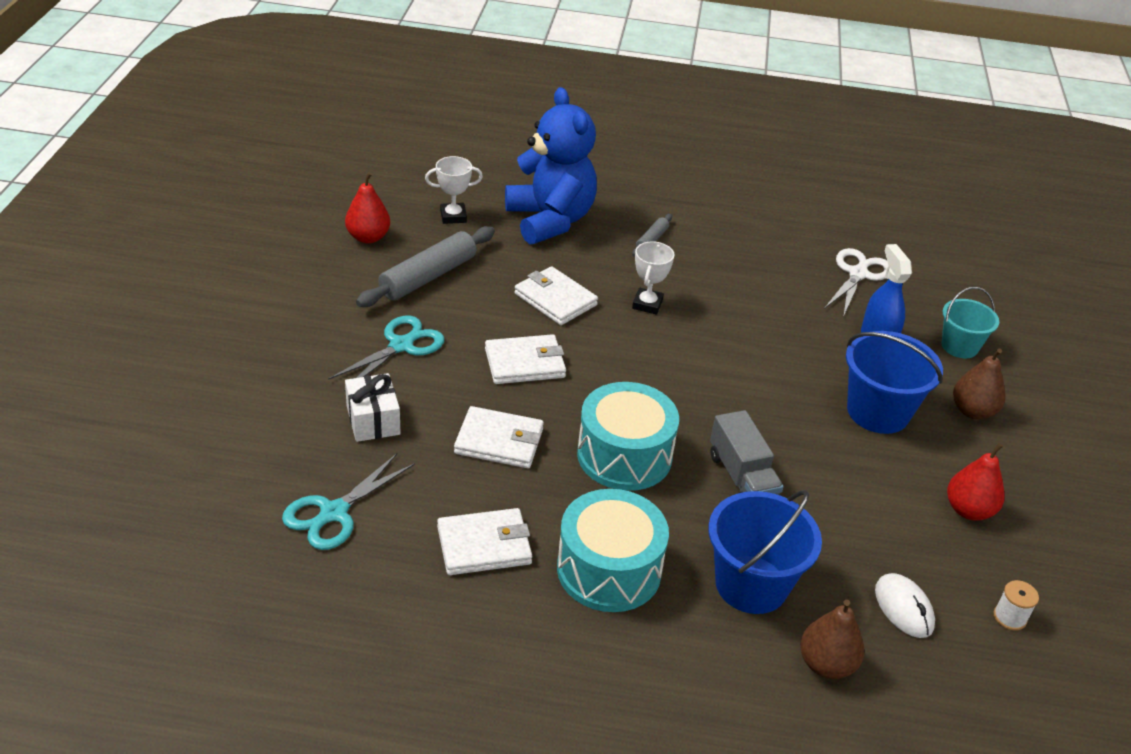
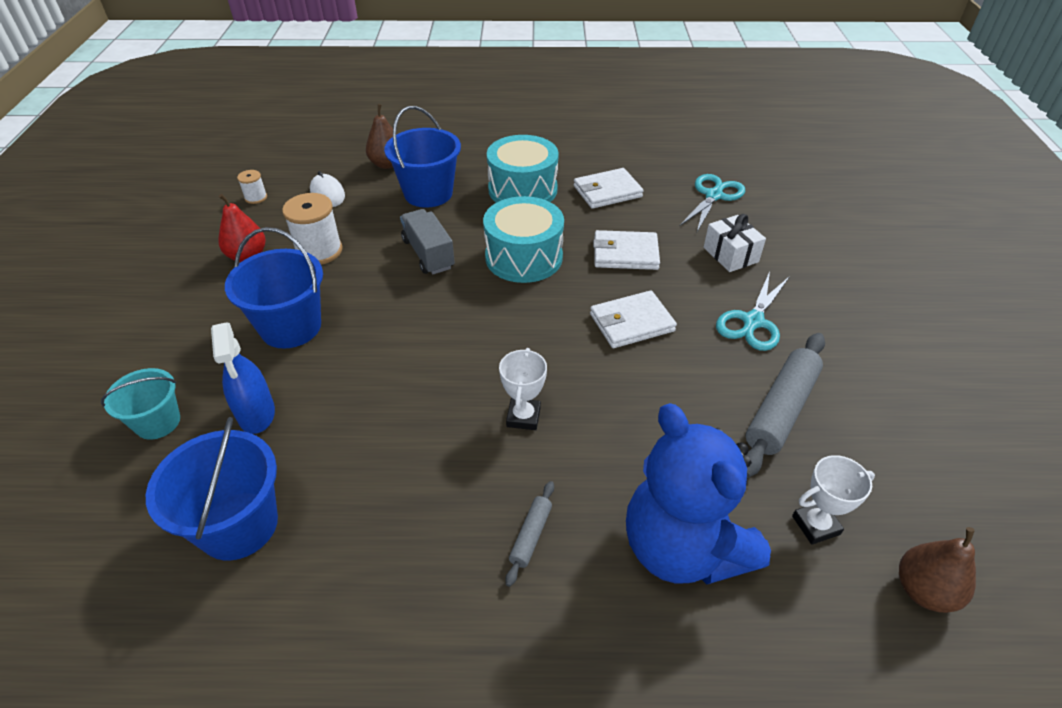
camera: 175 degrees right, 5 degrees up
(368, 237) = (890, 459): red pear -> none
(555, 299) = (628, 404): white wallet -> none
(858, 274) = (238, 525): white scissors -> blue bucket
(881, 504) = (319, 251): none -> white spool
(972, 411) = (192, 342): brown pear -> brown pear (924, 590)

